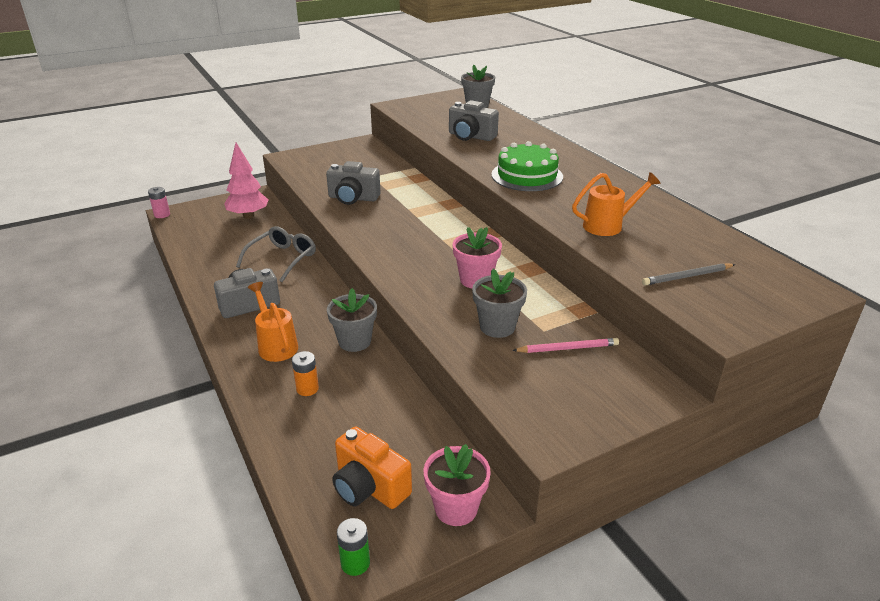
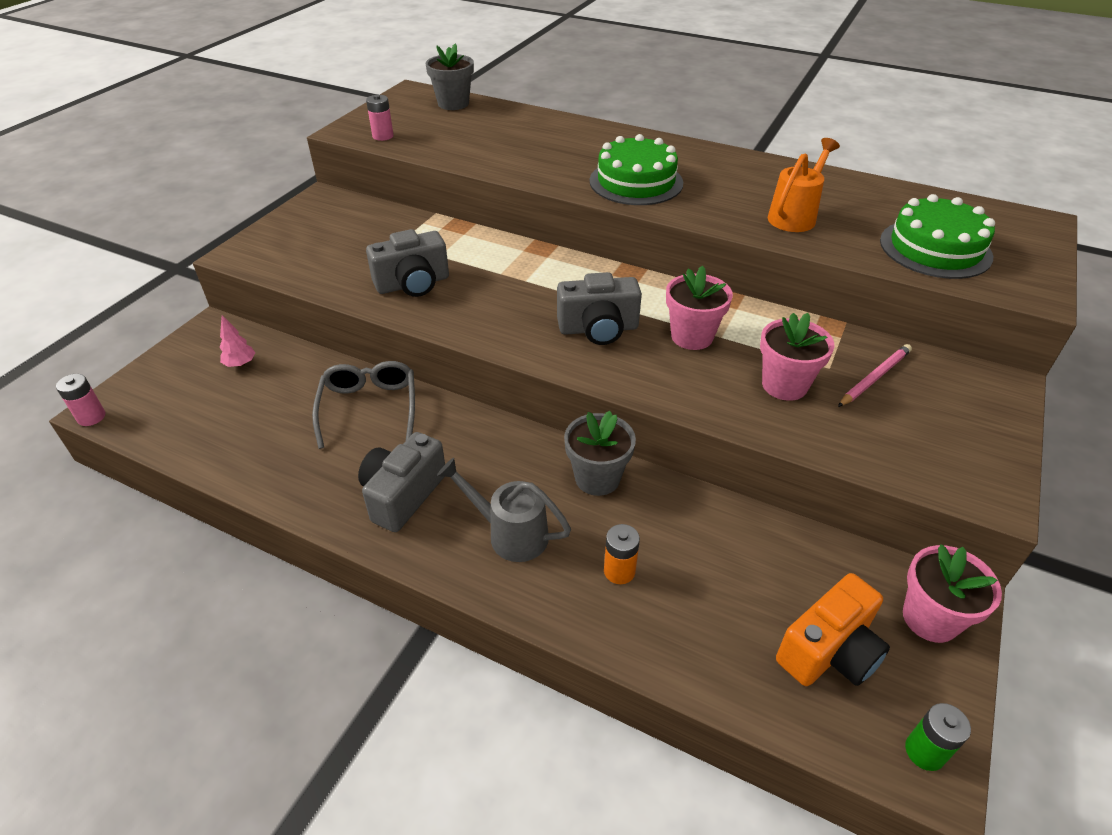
camera: 35 degrees left, 10 degrees up
(248, 216) = (240, 364): pink tree -> pink tree, size x0.50
(276, 345) = (510, 534): orange watering can -> grey watering can
(369, 487) = (829, 651): orange camera -> orange camera turned 45 degrees counterclockwise
(410, 113) = (383, 136): none -> pink battery
(471, 136) = (504, 149): grey camera -> grey camera (598, 329)
(497, 327) = (784, 385): grey flower pot -> pink flower pot
(687, 277) = (935, 248): grey pencil -> green cake

